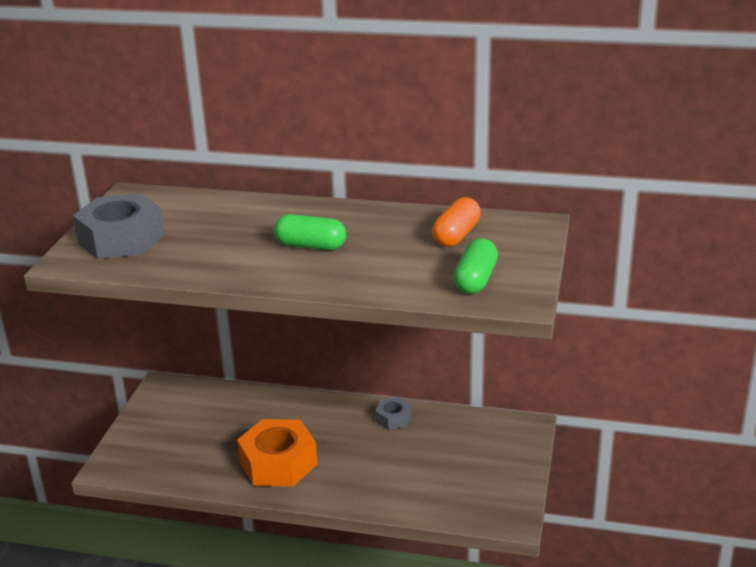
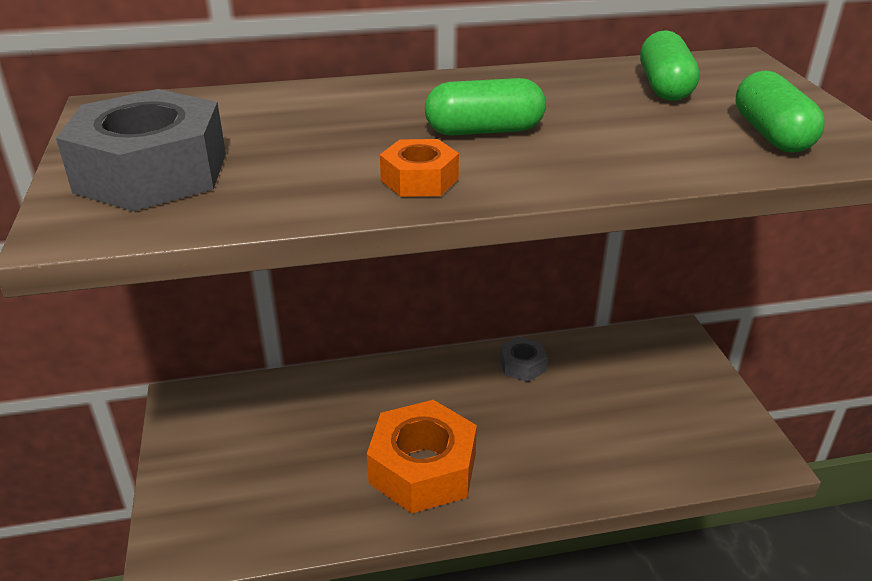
camera: 25 degrees left, 5 degrees up
(244, 269) = (419, 180): none -> orange nut
(456, 235) = (664, 87): orange capsule -> green capsule

